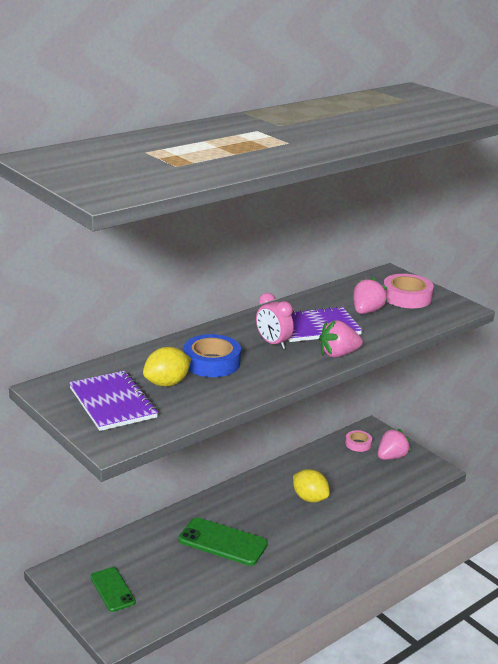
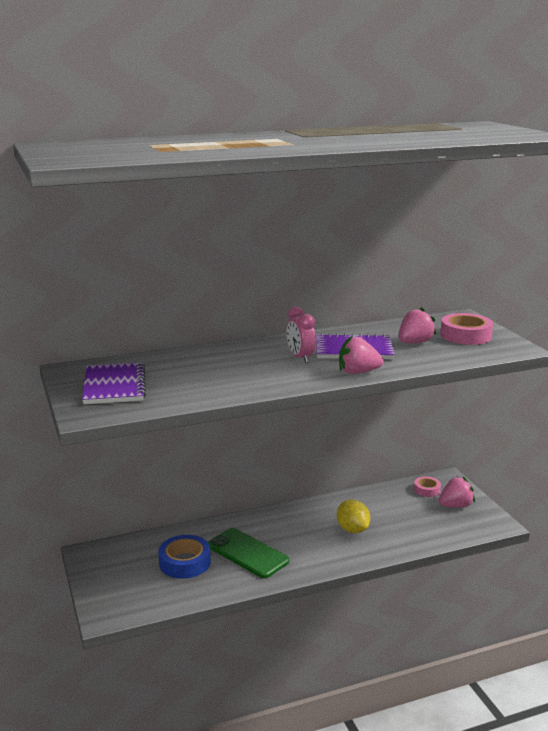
camera: 20 degrees right, 5 degrees down
(112, 589) = (125, 575): green phone -> none
(167, 383) = (175, 377): yellow lemon -> none
(211, 362) = (229, 366): blue tape -> blue tape (185, 562)

